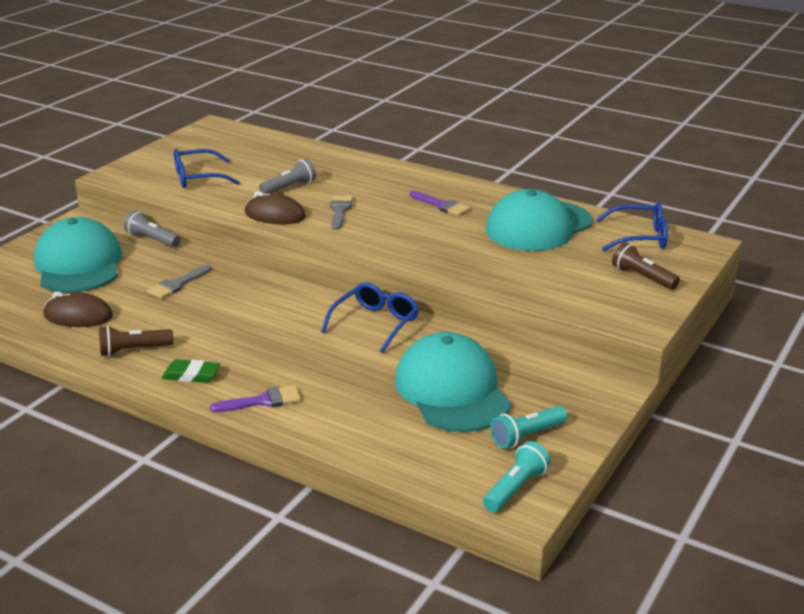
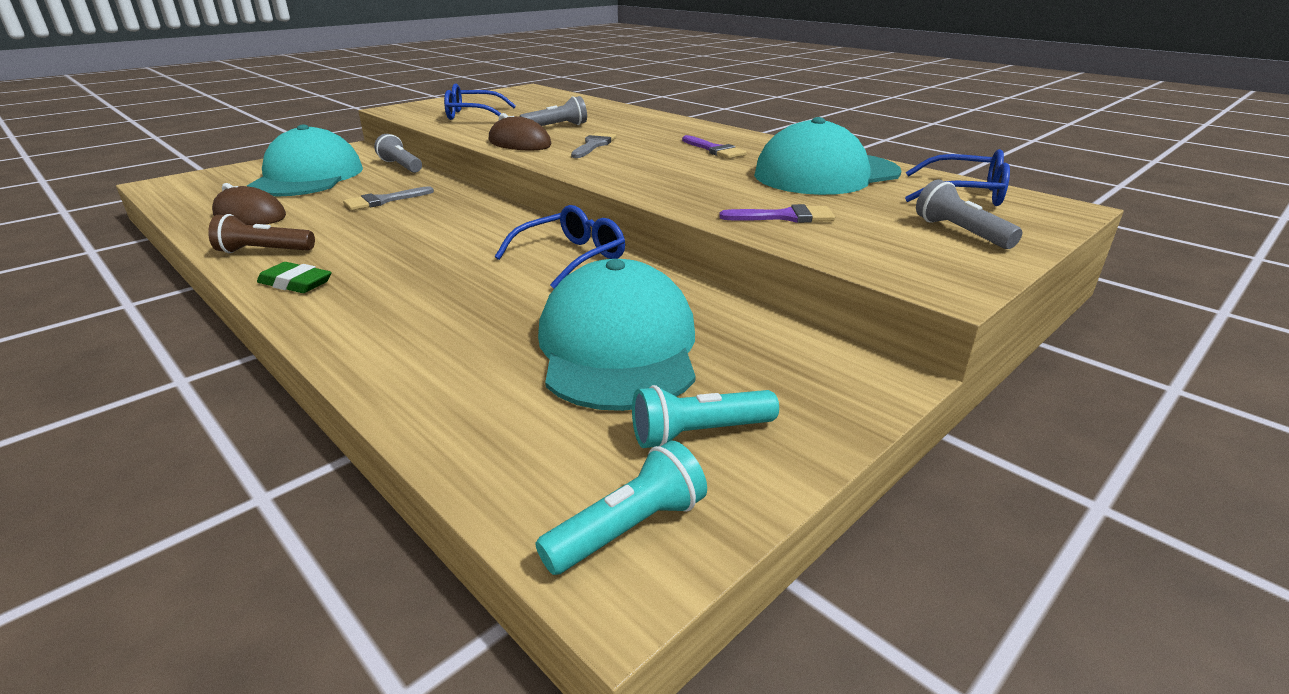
camera: 15 degrees right, 0 degrees up
(263, 401) = (347, 323): purple brush -> purple brush (785, 217)
(642, 277) = (960, 232): brown flashlight -> grey flashlight

